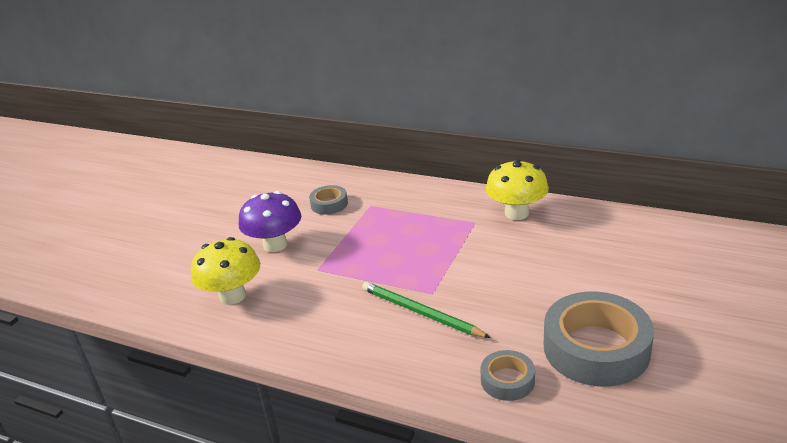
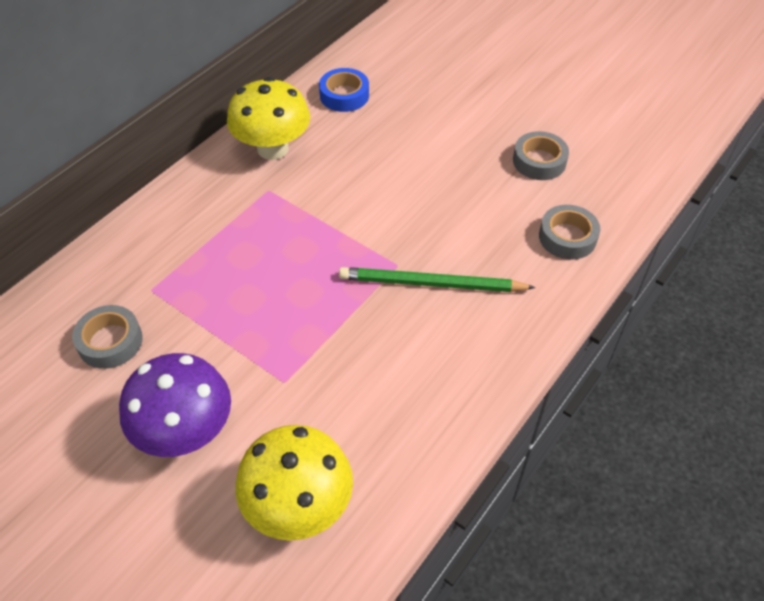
camera: 80 degrees left, 20 degrees up
(420, 312) = (431, 284): green pencil -> green pencil turned 45 degrees clockwise
(596, 348) = (539, 161): grey tape -> grey tape, size x0.50
(599, 228) = (344, 95): none -> blue tape

